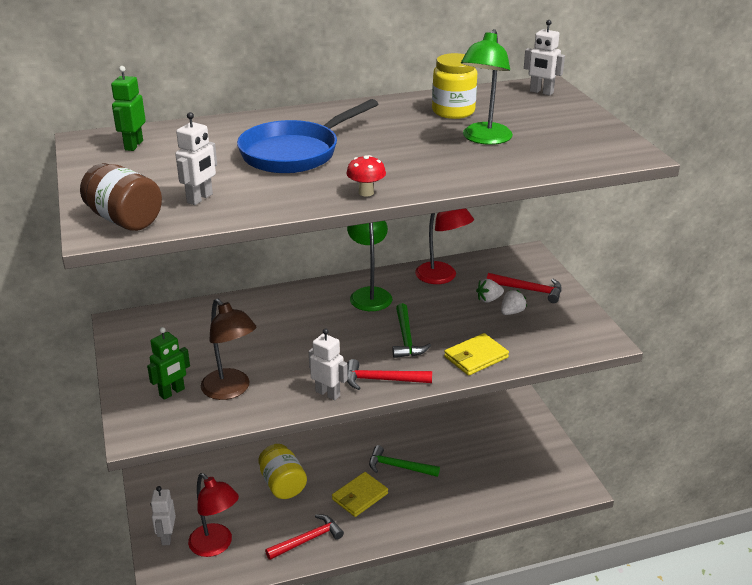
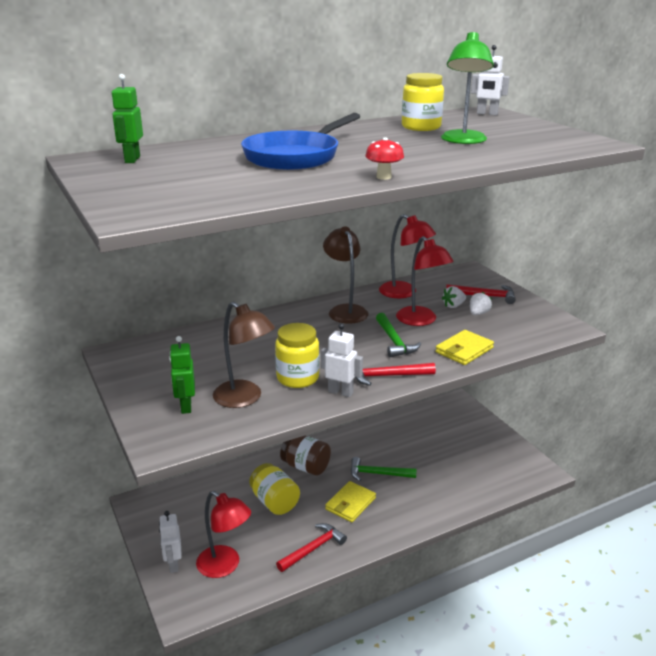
camera: 10 degrees left, 5 degrees down
(124, 220) = (152, 207): brown jar -> brown jar (306, 467)
(172, 392) = (186, 406): green robot -> green robot turned 135 degrees clockwise
(200, 198) = (222, 189): white robot -> none
(291, 372) = (297, 378): none -> yellow jar
(369, 294) = (345, 310): green lamp -> brown lamp
(445, 315) = (421, 320): none -> red lamp

